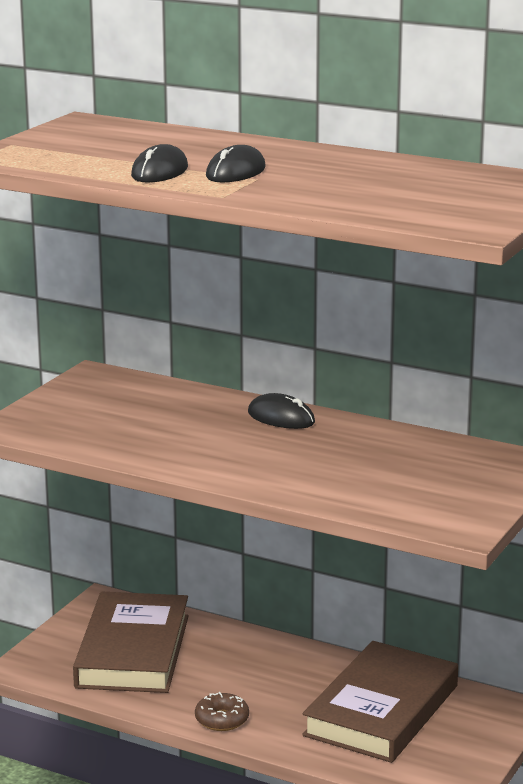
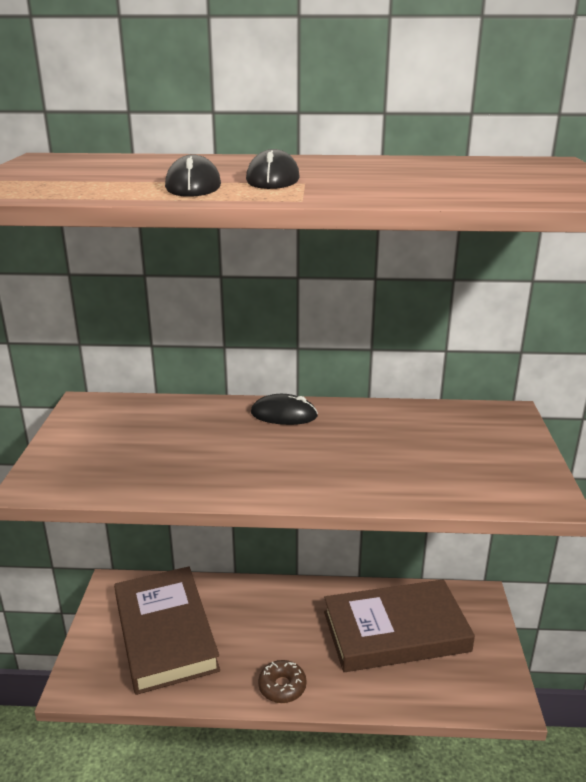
camera: 25 degrees left, 5 degrees up
(381, 710) = (395, 631): brown book -> brown book turned 75 degrees clockwise

